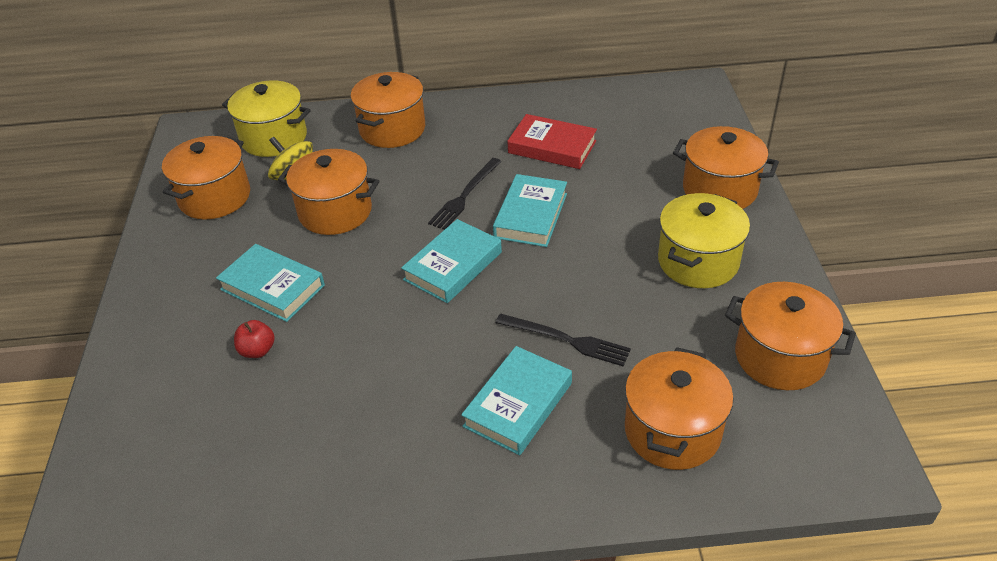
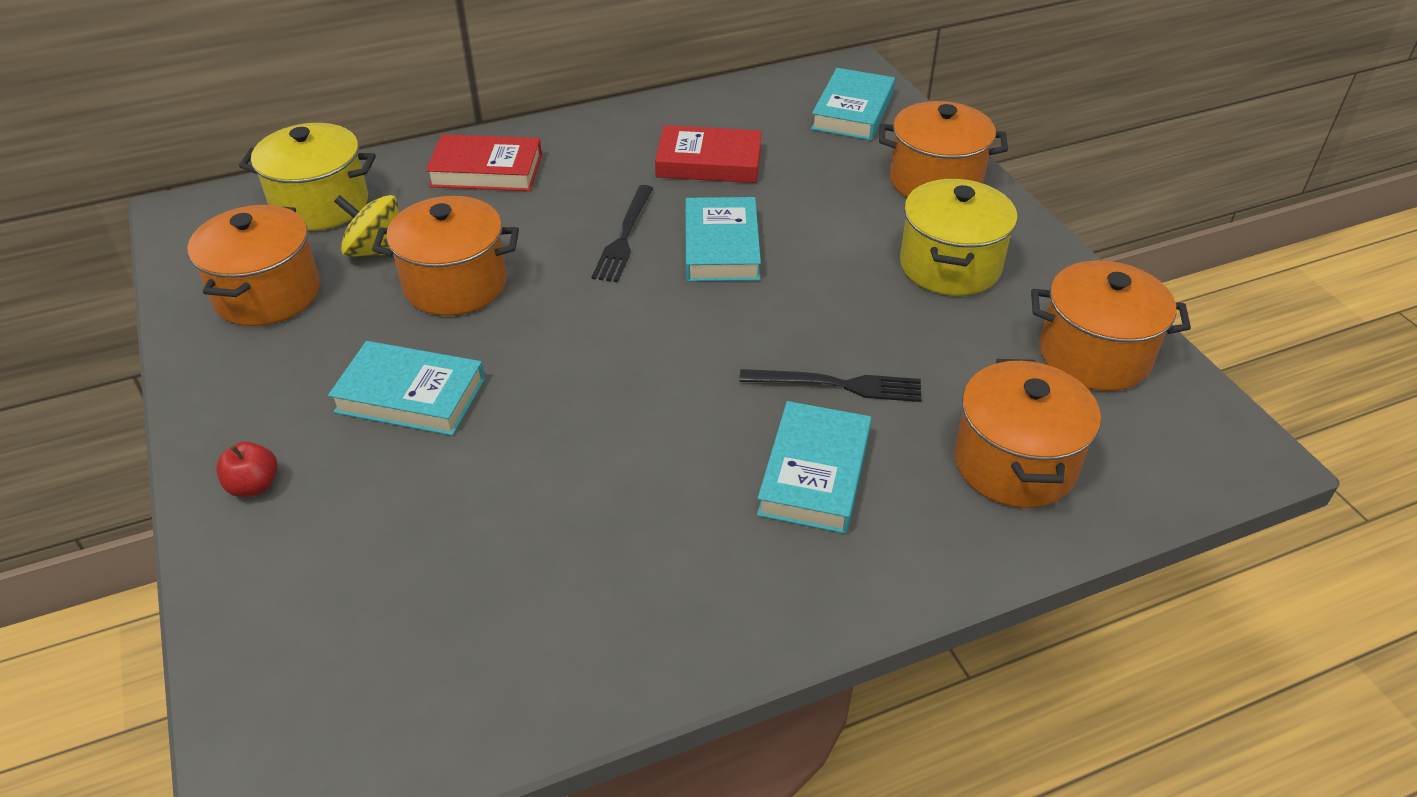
camera: 20 degrees left, 0 degrees up
(257, 350) = (427, 480): red apple -> red apple (254, 486)
(392, 129) = (486, 170): orange pot -> red book
(453, 266) = (650, 324): turquoise book -> turquoise book (853, 111)

